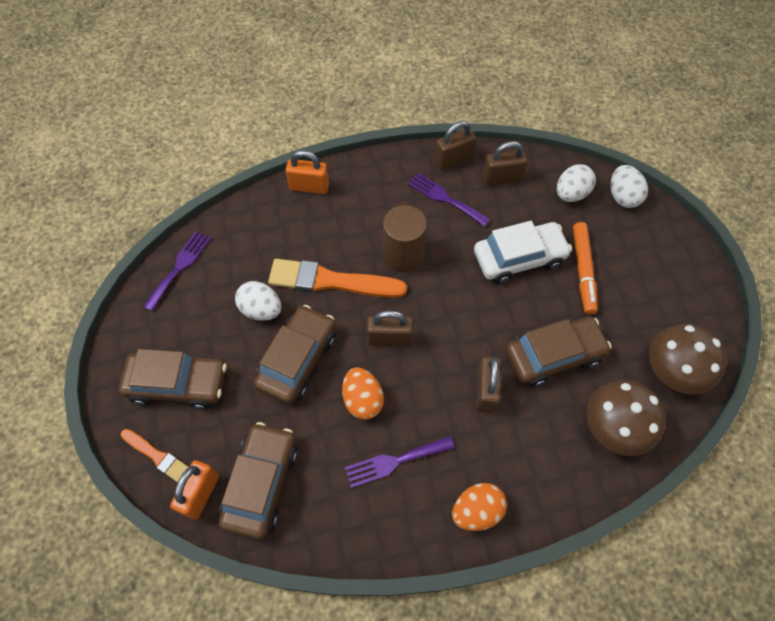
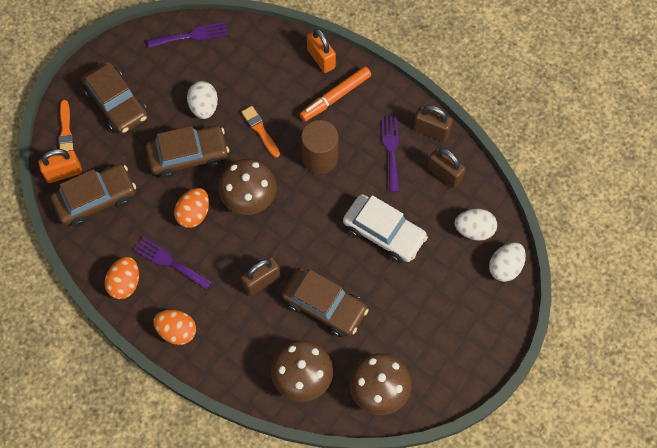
camera: 50 degrees right, 5 degrees up
(331, 281) = (260, 130): orange brush -> orange brush, size x0.53
(381, 524) = (125, 283): none -> orange egg
(389, 339) = (249, 197): brown padlock -> brown mushroom
(583, 271) = (411, 281): orange marker -> orange marker (335, 97)

